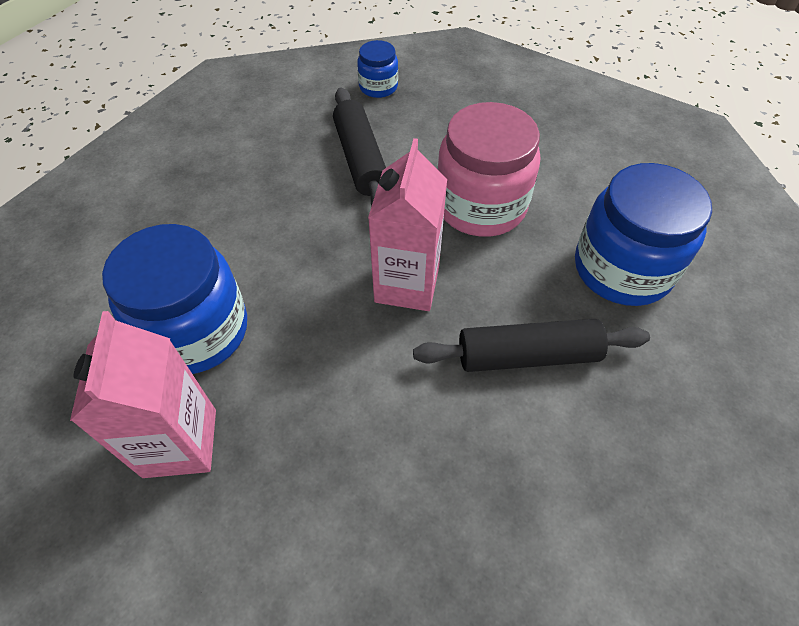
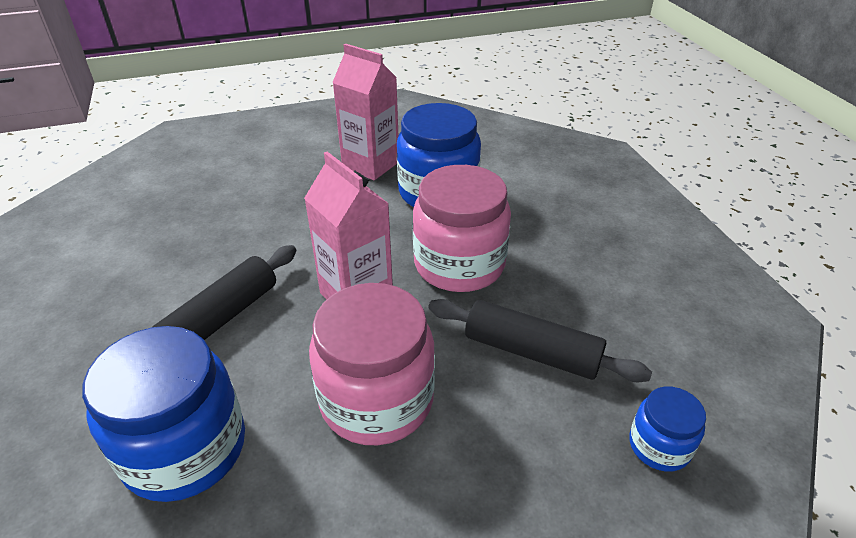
camera: 130 degrees right, 15 degrees down
(303, 244) = (459, 264): none -> pink jar

